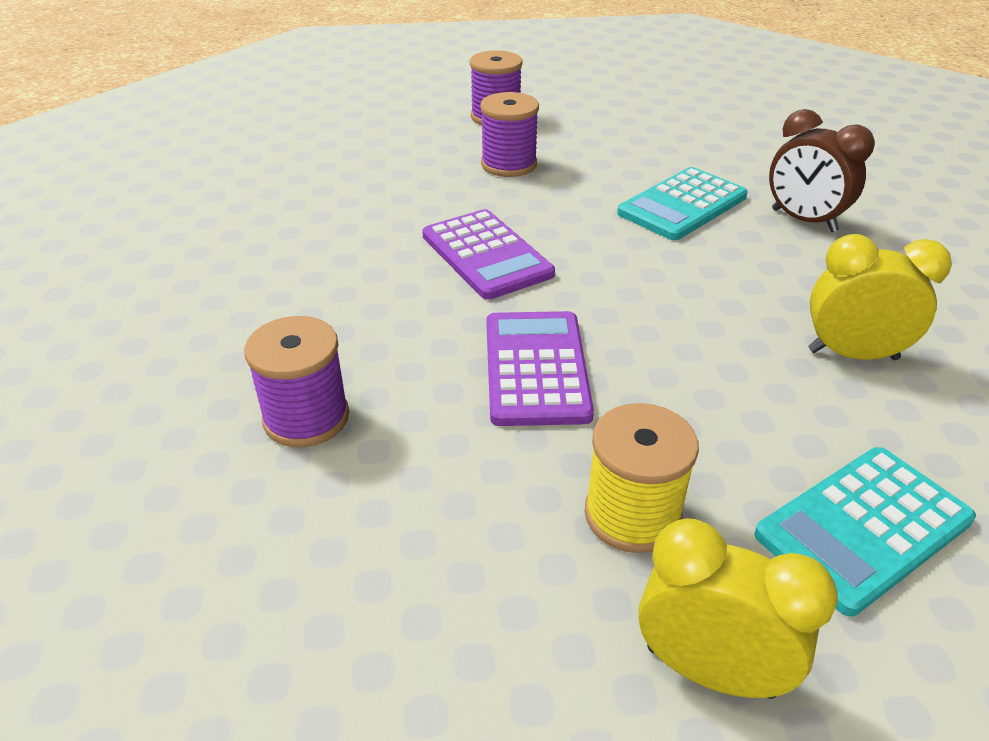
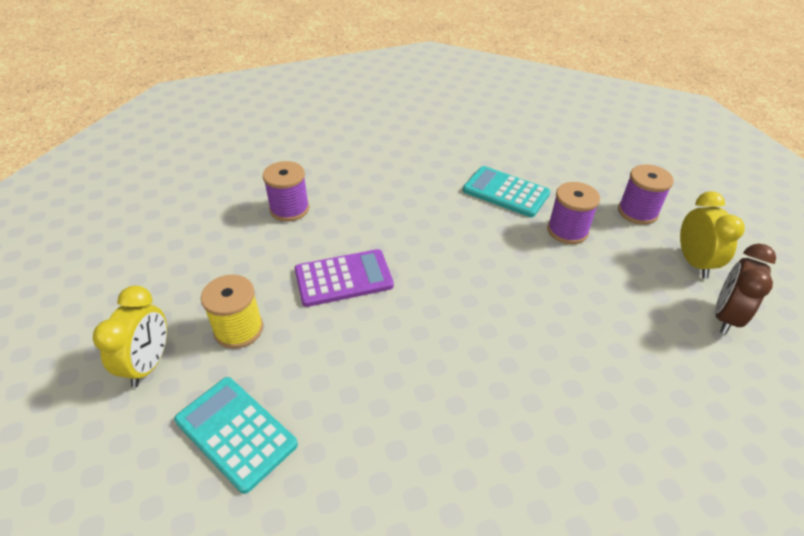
camera: 75 degrees right, 5 degrees up
(486, 255) = (447, 240): purple calculator -> none
(682, 205) = (564, 331): turquoise calculator -> turquoise calculator (505, 192)
(803, 220) = (584, 414): brown clock -> brown clock (725, 317)
(852, 354) = (400, 439): yellow clock -> yellow clock (694, 262)

